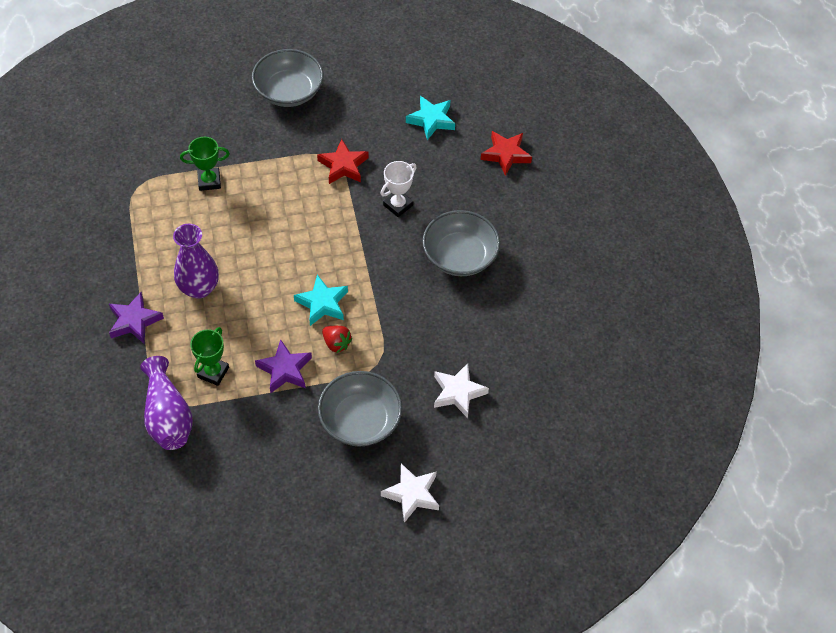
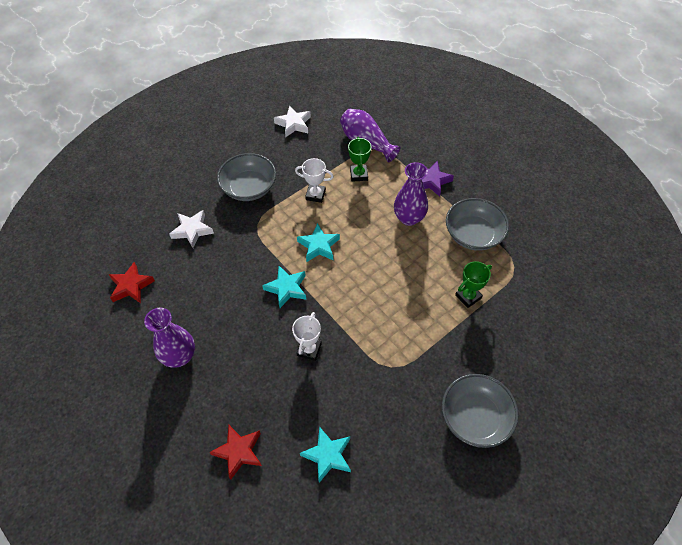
camera: 155 degrees right, 0 degrees up
(285, 370) = (315, 195): purple star -> white trophy
(336, 343) = (292, 224): red strawberry -> none
(343, 166) = (376, 364): red star -> red star (131, 286)
(385, 273) = (287, 288): none -> turquoise star
(412, 494) = (196, 164): white star -> white star (293, 124)
(460, 256) = (236, 329): grey bowl -> grey bowl (473, 234)
(528, 255) = (180, 356): none -> purple vase

